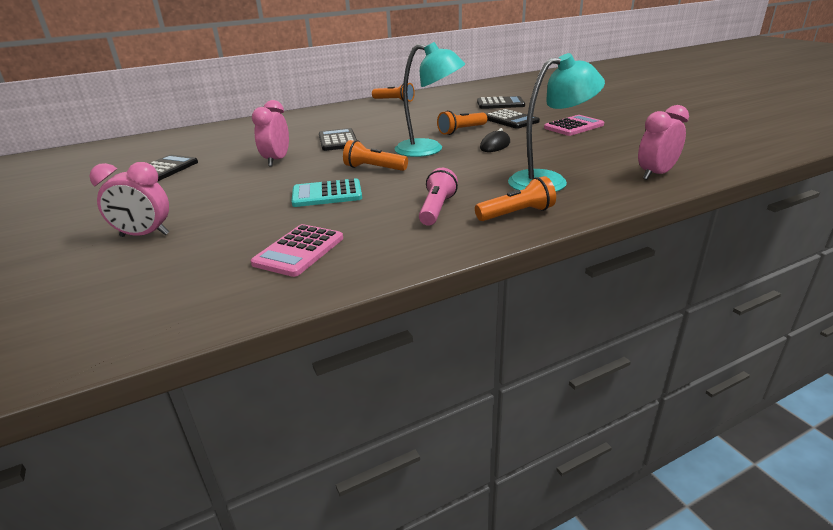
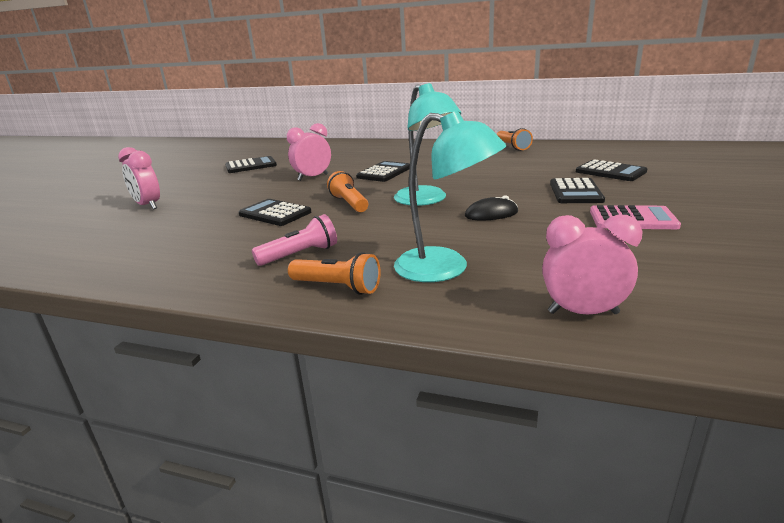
camera: 45 degrees right, 5 degrees down
(299, 251) = (166, 248): pink calculator -> none
(327, 194) = (275, 213): turquoise calculator -> black calculator
(461, 131) = (498, 190): orange flashlight -> none

